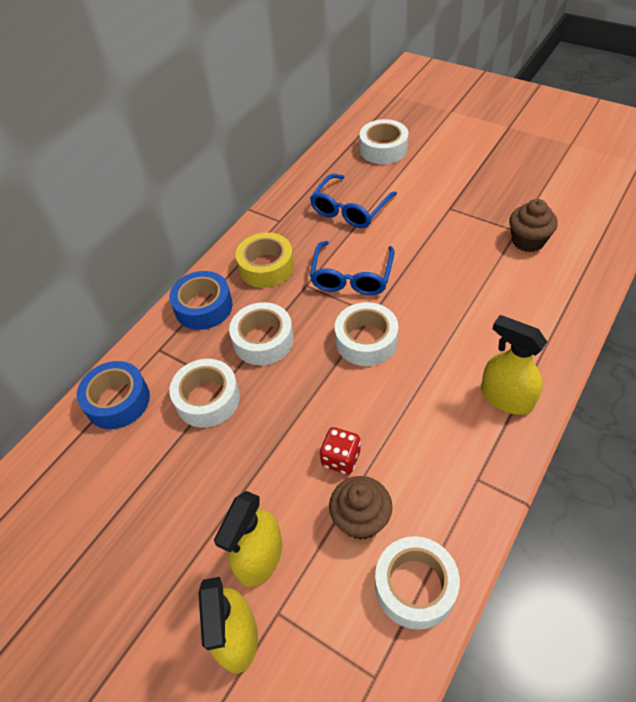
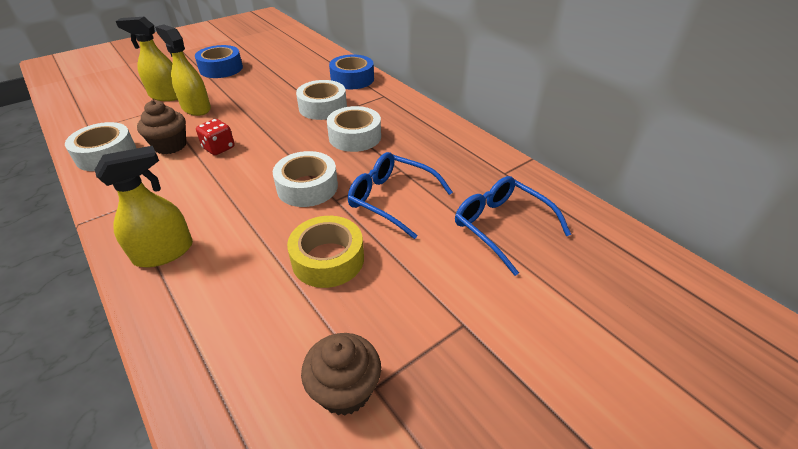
camera: 105 degrees right, 10 degrees down
(203, 307) = (412, 117): blue tape -> blue tape (221, 68)
(266, 267) = (439, 153): yellow tape -> yellow tape (328, 259)
(383, 149) = (633, 299): white tape -> none

